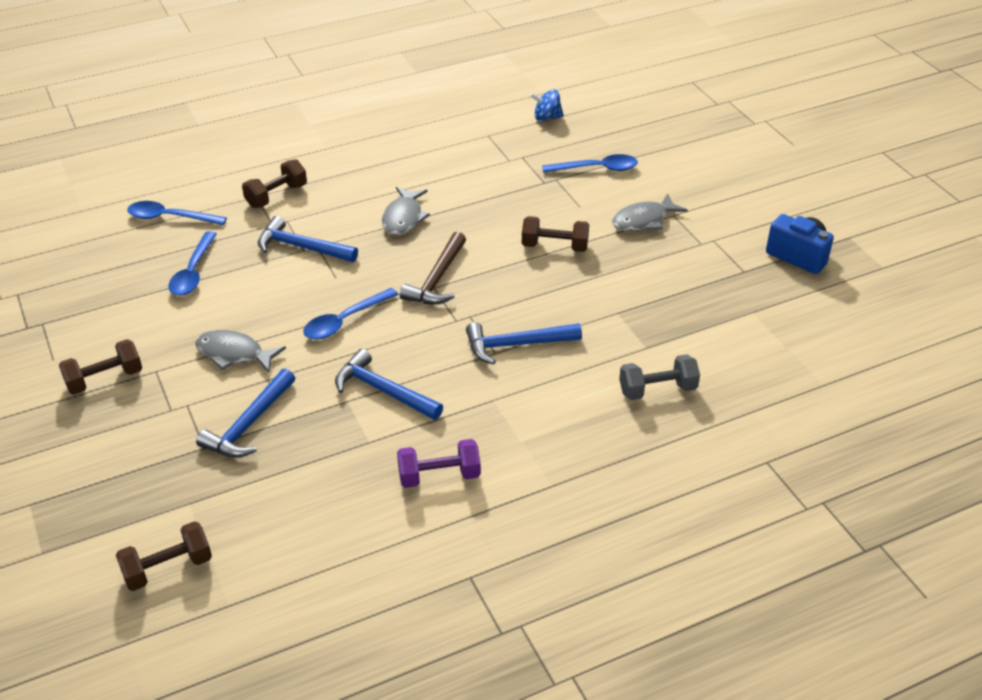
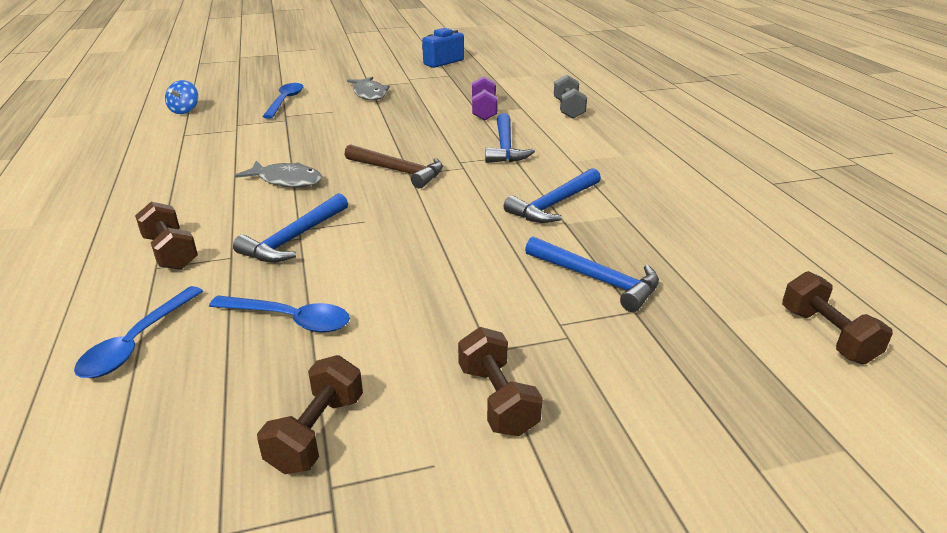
camera: 80 degrees left, 10 degrees down
(234, 354) = (474, 288): grey fish -> none
(344, 321) = (441, 219): blue spoon -> none
(439, 476) = (664, 187): purple dumbbell -> purple dumbbell (484, 111)
(554, 246) = (381, 124): brown dumbbell -> brown dumbbell (317, 433)

